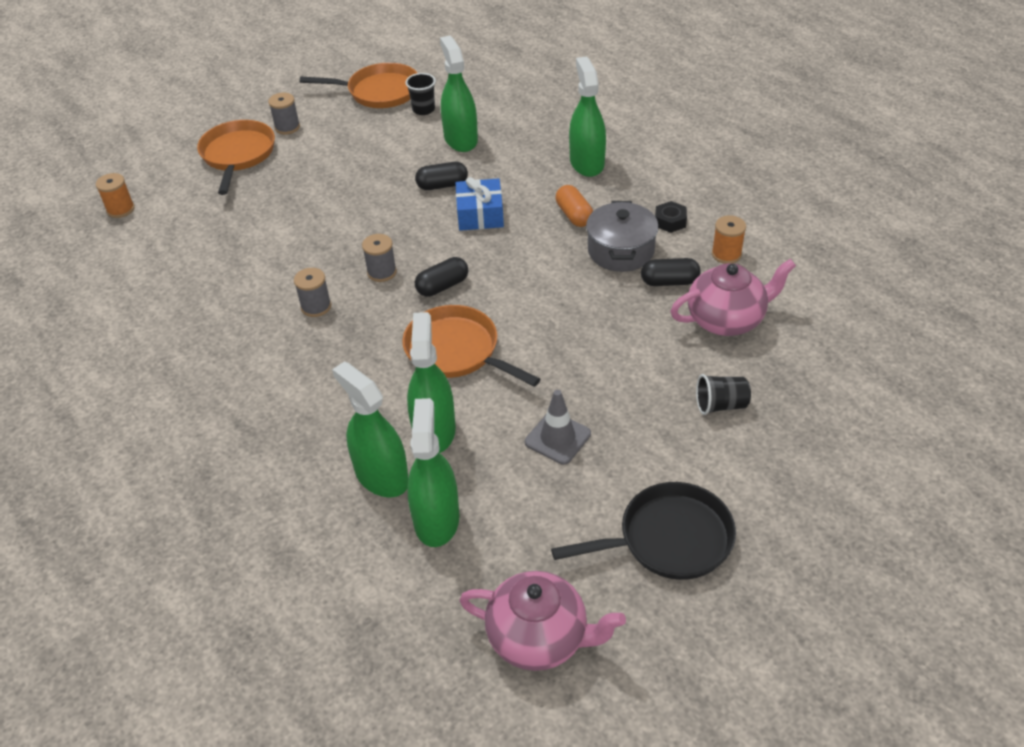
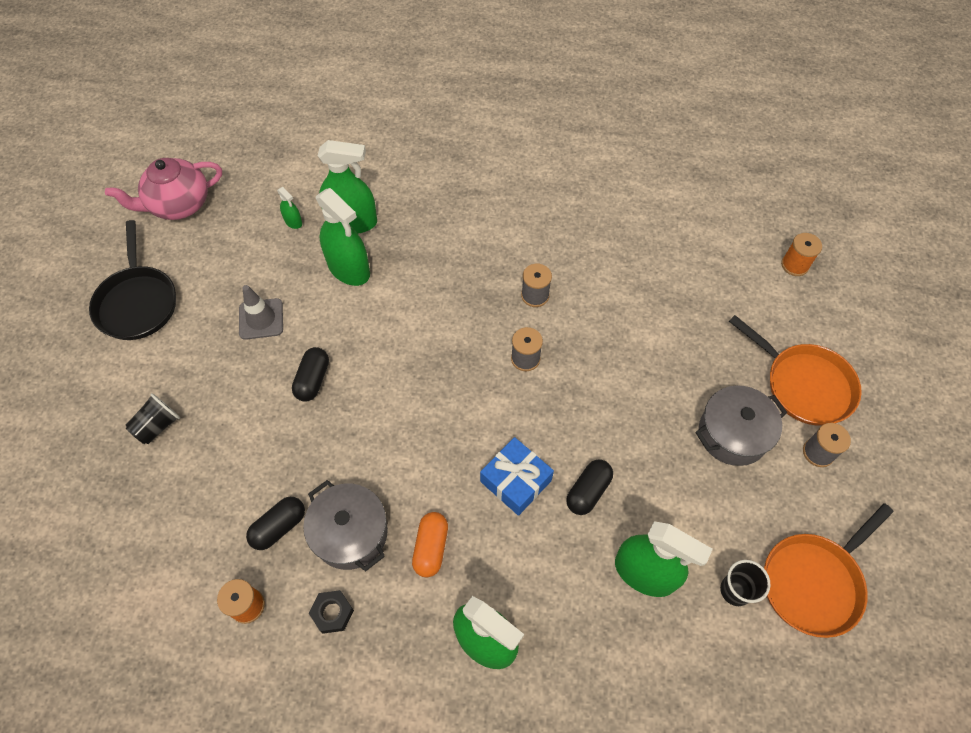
camera: 135 degrees right, 15 degrees up
(318, 160) = (732, 434): none -> grey pot
(436, 519) = (293, 221): green spray bottle -> green spray bottle, size x0.45
(442, 286) = (464, 380): black capsule -> black capsule (313, 380)
(456, 351) = (394, 333): orange pan -> none
(574, 215) = (431, 548): orange capsule -> orange capsule turned 75 degrees clockwise
(668, 539) = (137, 302): black pan -> black pan turned 45 degrees counterclockwise
(726, 320) = (200, 518): pink teapot -> none

